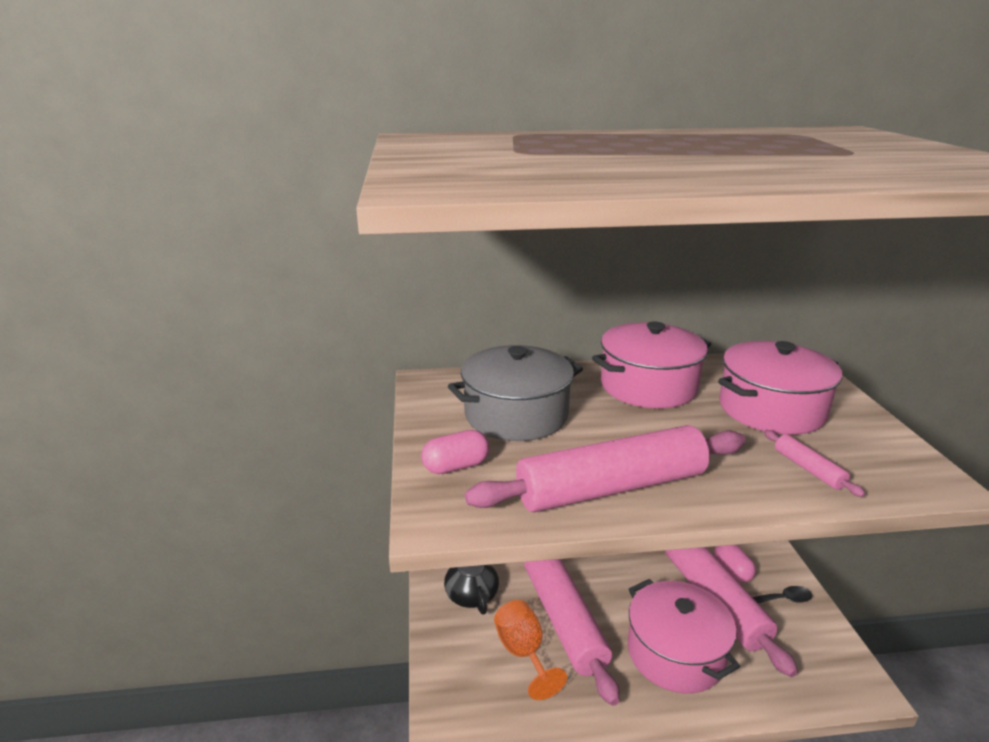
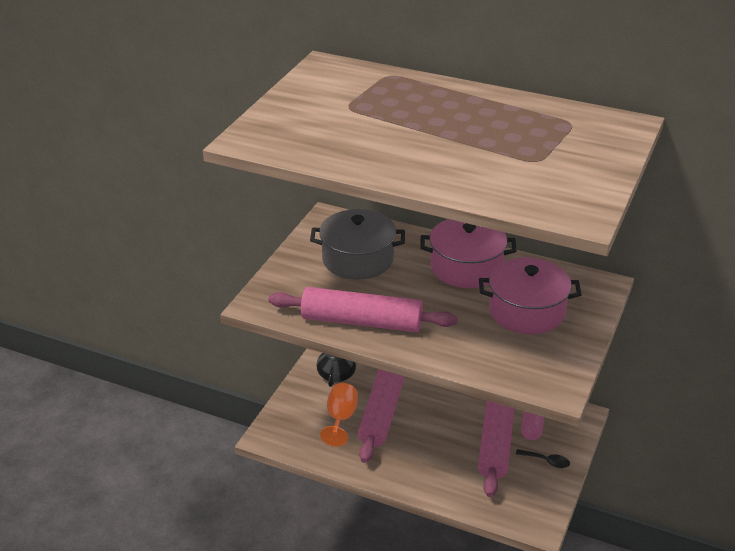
camera: 30 degrees right, 10 degrees up
(456, 466) = (292, 280): pink capsule -> none
(675, 653) = (435, 458): pink pot -> none
(808, 469) = (490, 354): pink rolling pin -> none

